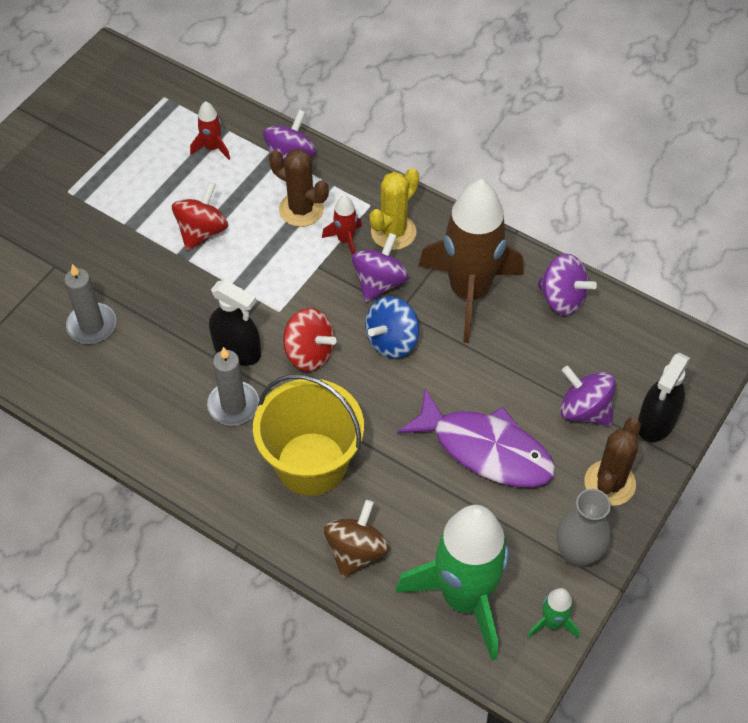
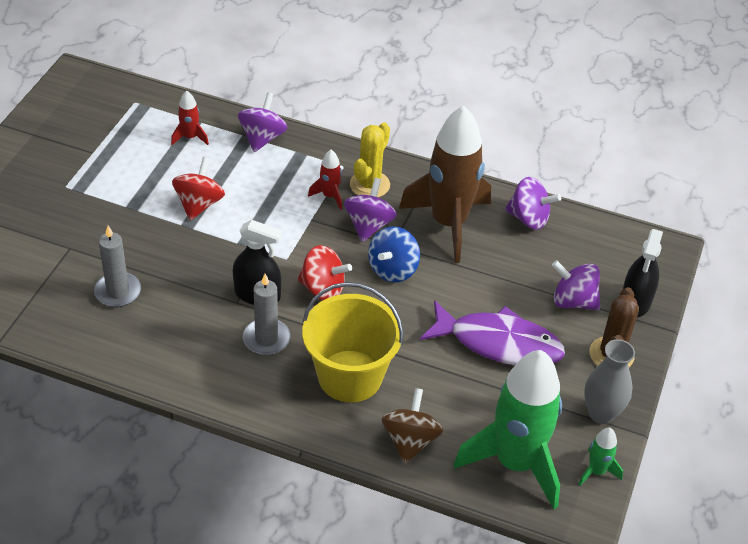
camera: 15 degrees left, 10 degrees down
(301, 209) = (283, 176): brown cactus -> none

